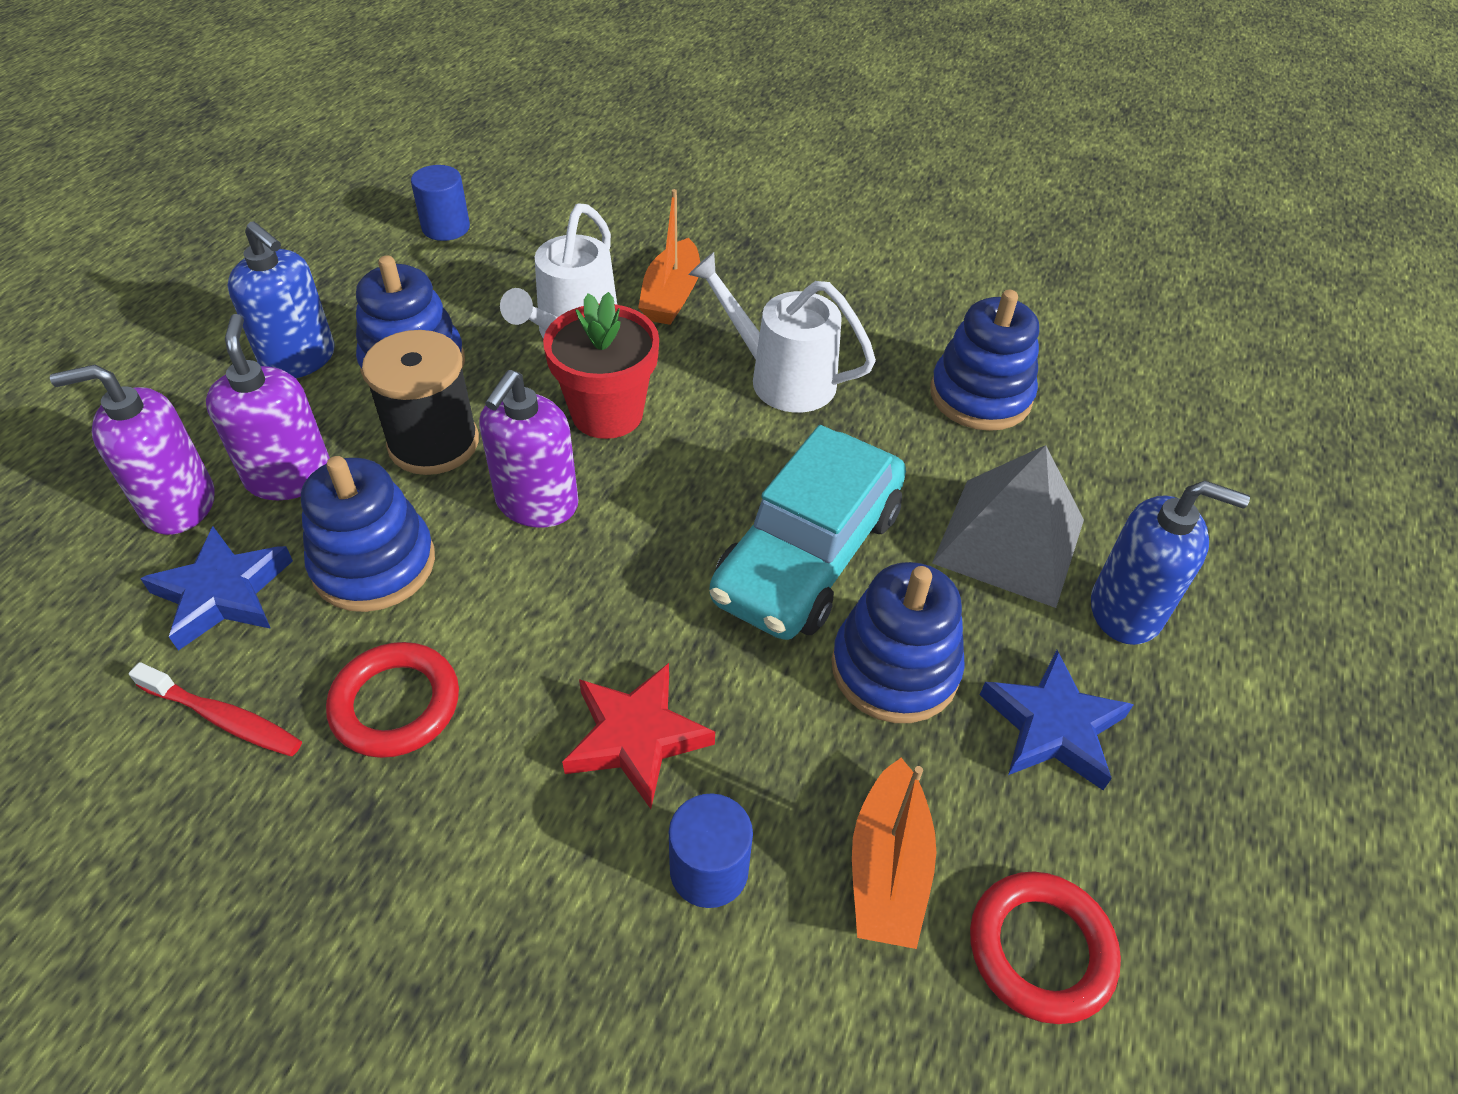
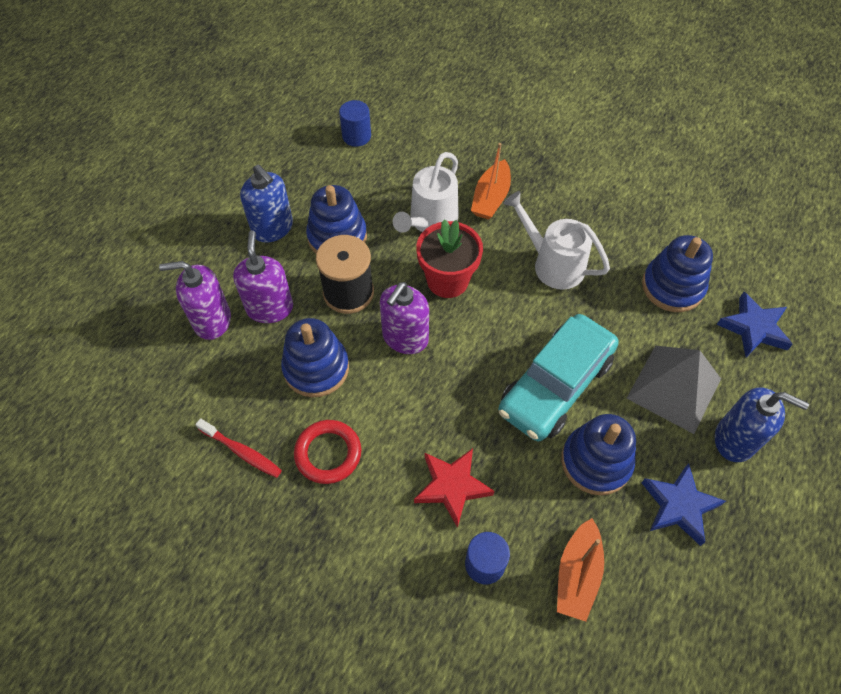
camera: 10 degrees right, 10 degrees up
(222, 593) = (237, 378): blue star -> blue star (753, 328)
(1040, 949) = (650, 627): red ring -> none

